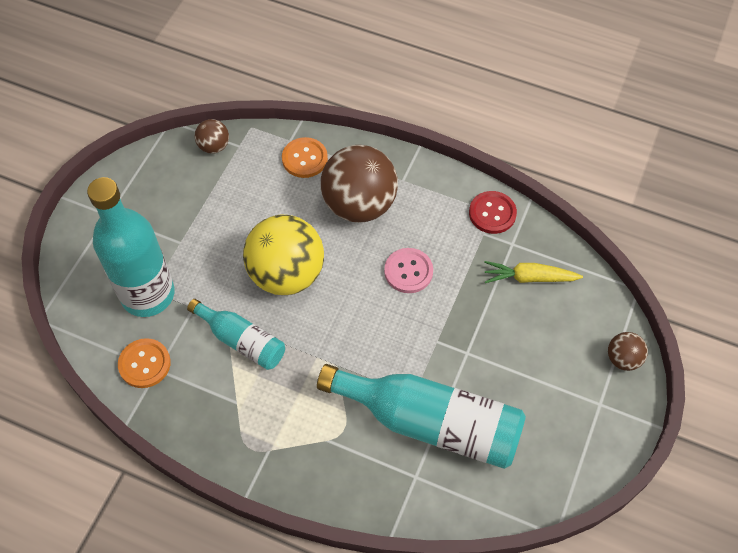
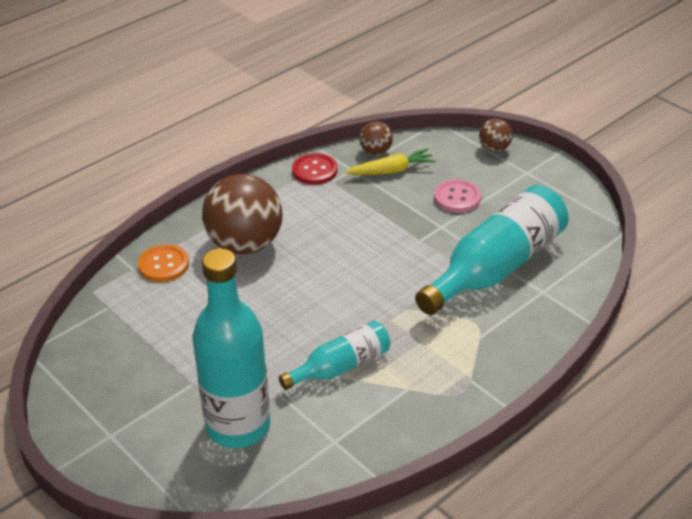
camera: 65 degrees left, 20 degrees down
(144, 364) = (322, 450): orange button -> none
(214, 146) = (92, 325): brown ball -> brown ball (376, 151)
(286, 274) = (287, 314): yellow ball -> none
(408, 271) = (338, 235): pink button -> pink button (457, 197)
(529, 278) = (391, 171): yellow carrot -> yellow carrot turned 135 degrees counterclockwise

